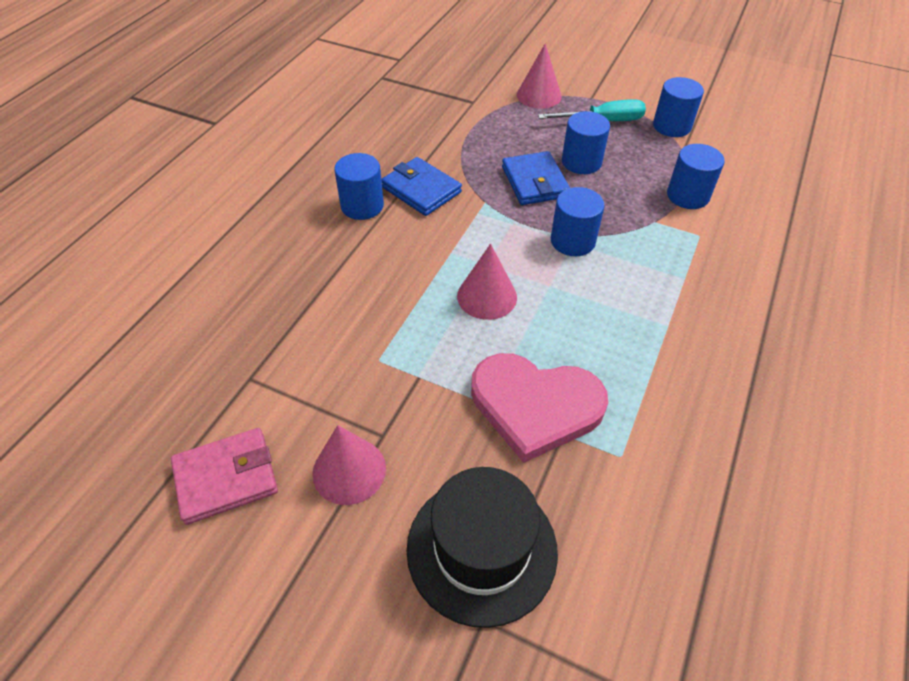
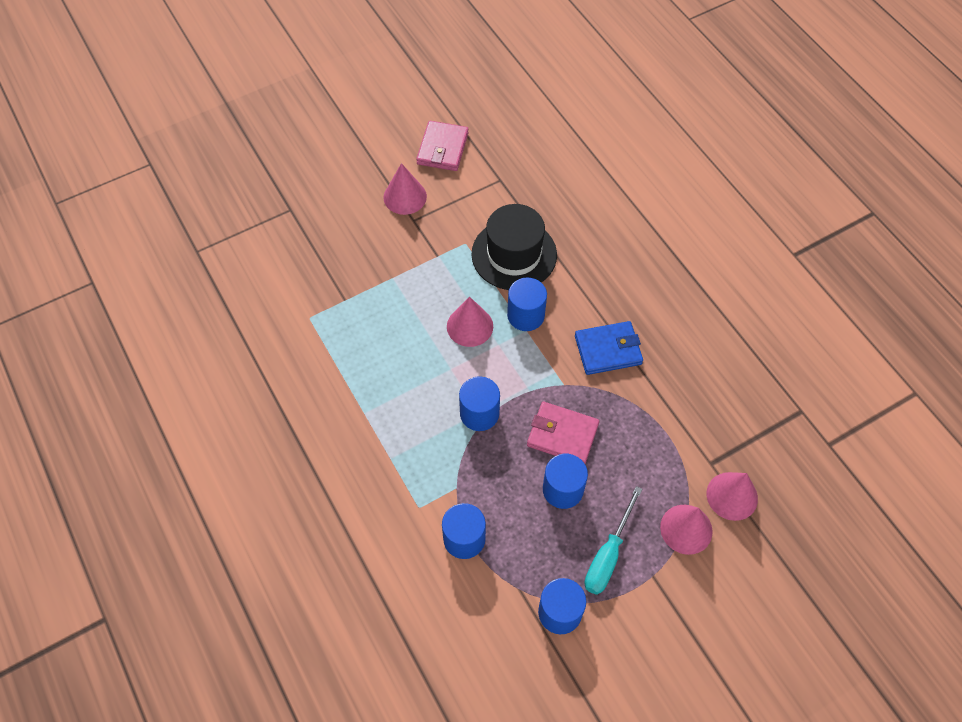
camera: 125 degrees right, 10 degrees up
(362, 206) = (615, 303): blue cylinder -> blue cylinder (526, 315)
(482, 549) = (319, 227): black hat -> black hat (514, 254)
(489, 85) = (732, 496): none -> pink cone
(534, 182) = (562, 435): blue wallet -> pink wallet
(535, 406) = (371, 299): pink heart -> none

